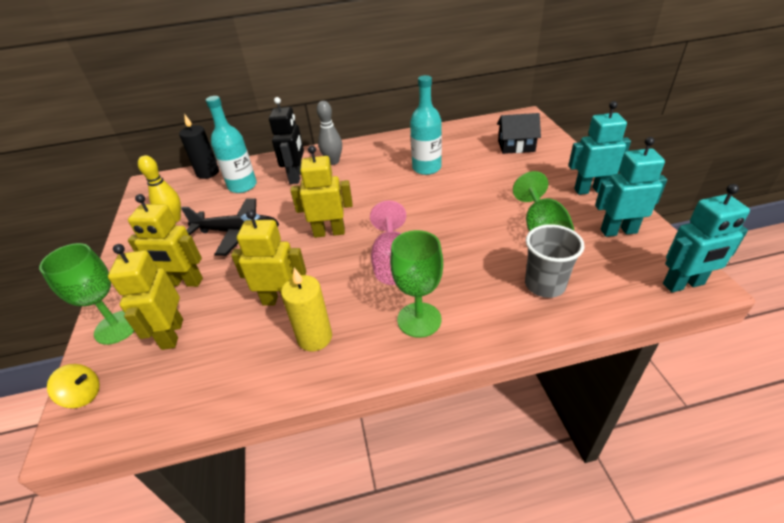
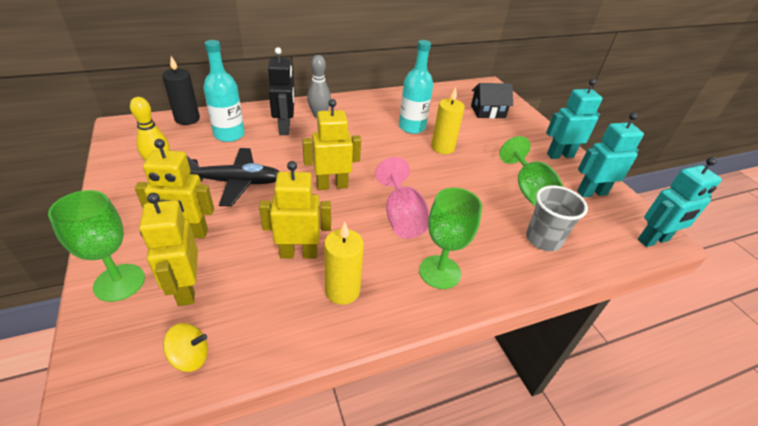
camera: 15 degrees left, 0 degrees up
(83, 395) = (95, 359): yellow spinning top -> yellow spinning top (190, 357)
(455, 188) = (442, 147): none -> yellow candle

